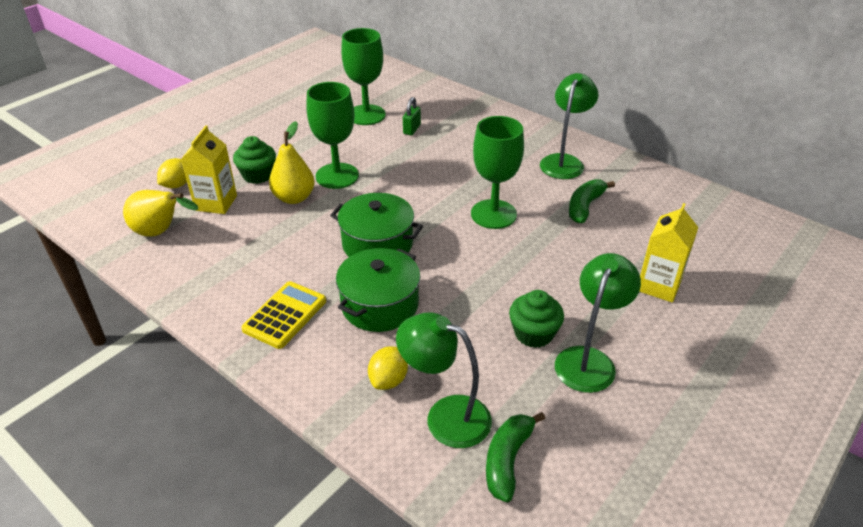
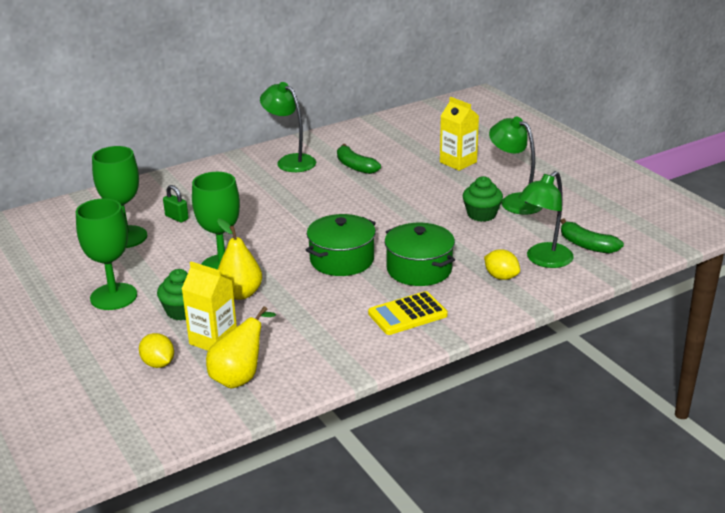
camera: 70 degrees left, 10 degrees down
(285, 315) = (407, 314): yellow calculator -> yellow calculator turned 75 degrees counterclockwise
(493, 214) = (338, 203): green goblet -> green goblet (113, 296)

